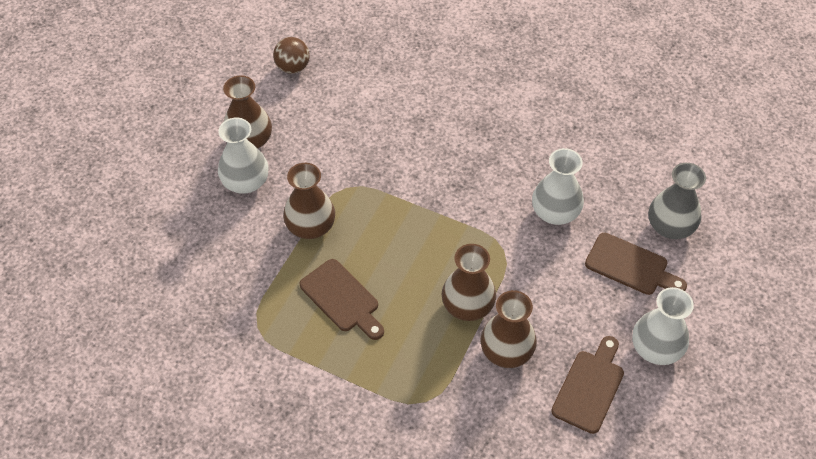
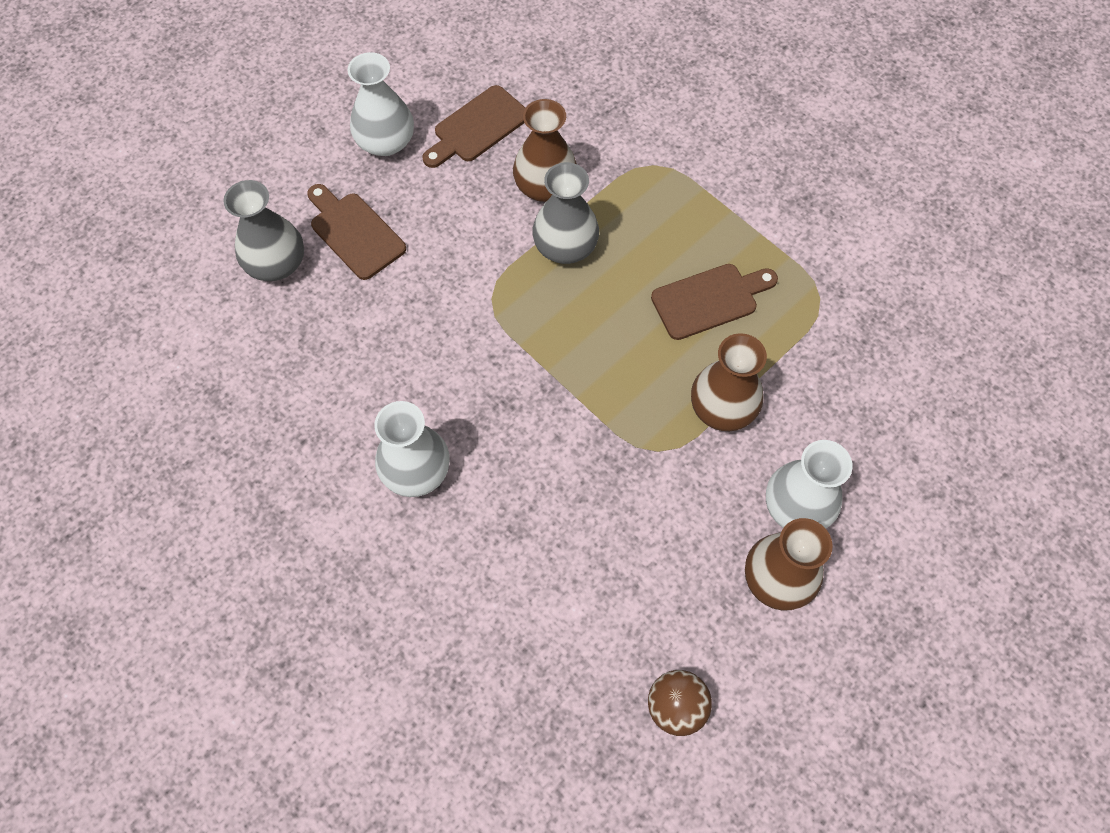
camera: 160 degrees left, 10 degrees up
(342, 299) = (709, 300): brown cutting board -> brown cutting board turned 90 degrees clockwise
(467, 305) = (565, 247): brown vase -> grey vase
(555, 212) = (402, 326): white vase -> white vase (416, 471)

